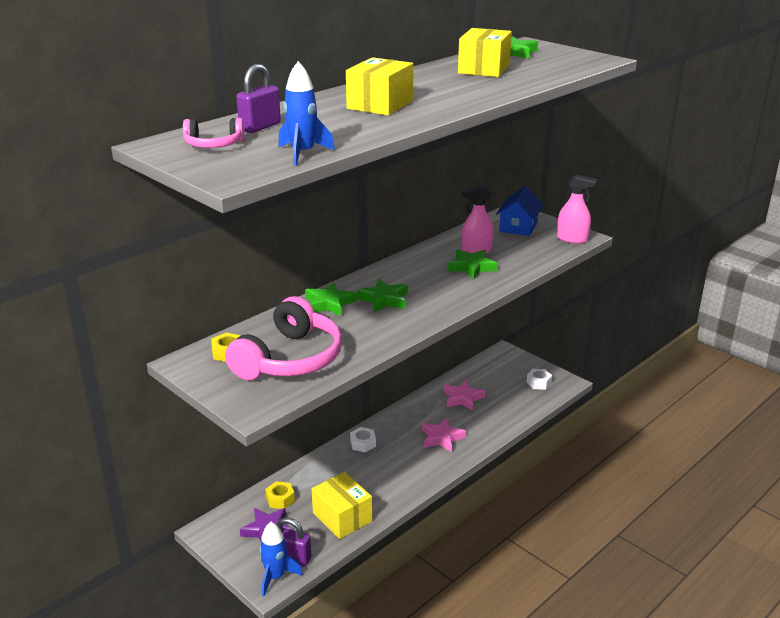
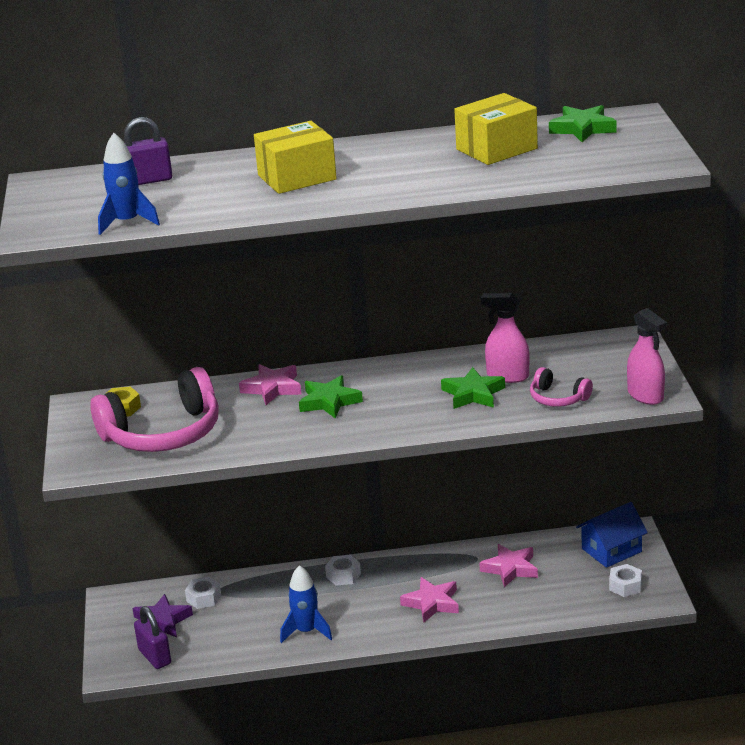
camera: 40 degrees right, 0 degrees up
(214, 145) = (79, 193): pink headphones -> pink headphones (558, 398)
(276, 577) = (124, 667): blue rocket -> blue rocket (306, 631)
(280, 499) = (204, 598): yellow nut -> white nut
(329, 303) = (272, 388): green star -> pink star
(342, 517) = (239, 640): yellow box -> none
(518, 227) = (605, 360): blue house -> blue house (611, 550)

